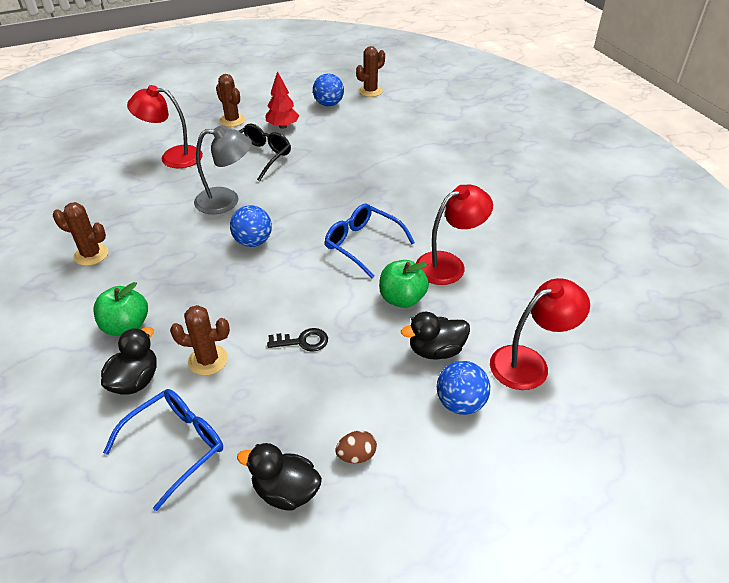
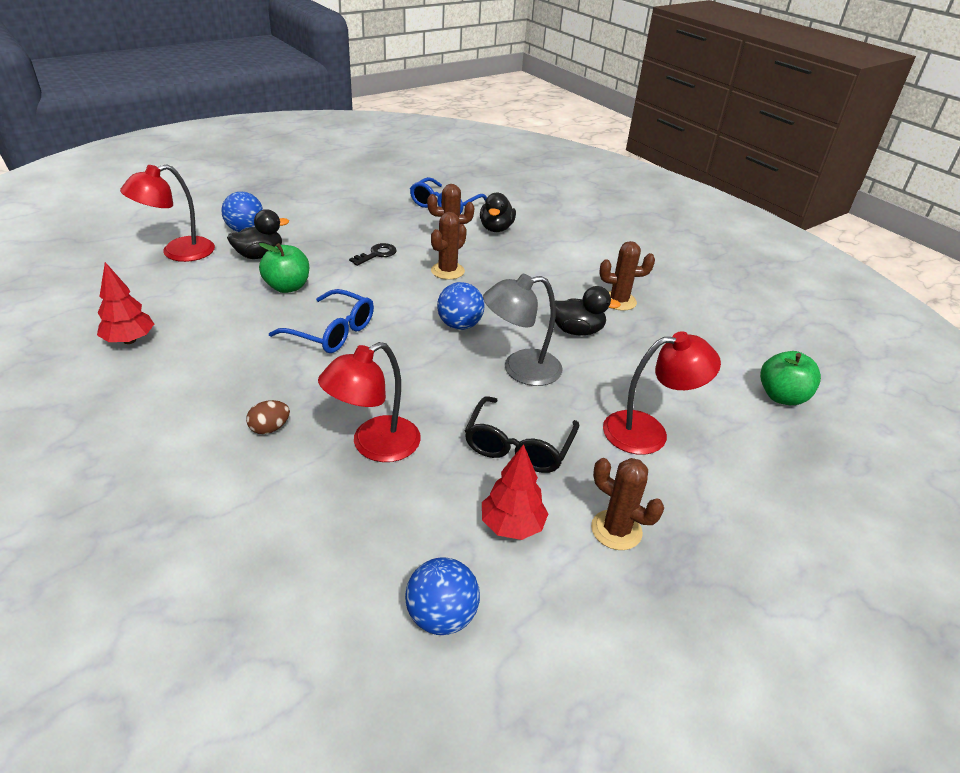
camera: 165 degrees right, 5 degrees down
(126, 326) = (531, 255): green apple -> green apple (782, 396)
(286, 491) = (366, 194): black duck -> black duck (577, 331)
(303, 341) = (377, 254): black key -> black key turned 150 degrees clockwise
(356, 455) = (323, 207): brown egg -> brown egg (270, 428)
(370, 91) = (347, 694): brown cactus -> brown cactus (447, 271)
(449, 264) = (231, 319): red lamp -> red lamp (374, 446)
(526, 250) = (129, 340): none -> red tree

